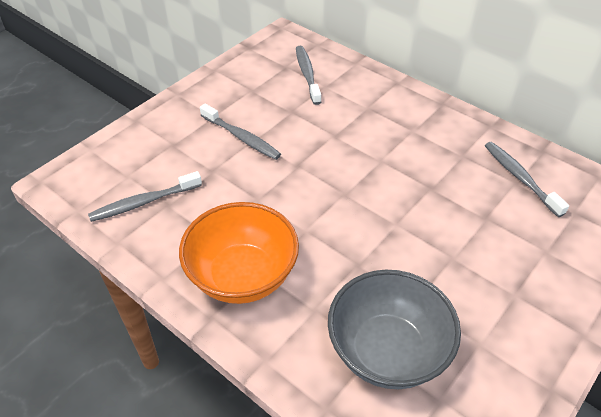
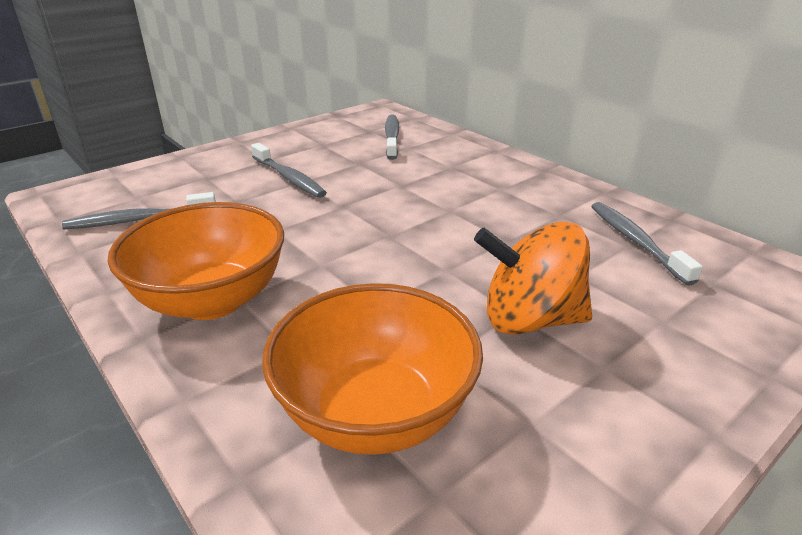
camera: 10 degrees right, 15 degrees down
(387, 351) = (375, 413): grey bowl -> orange bowl
(462, 262) = (530, 319): none -> orange spinning top

